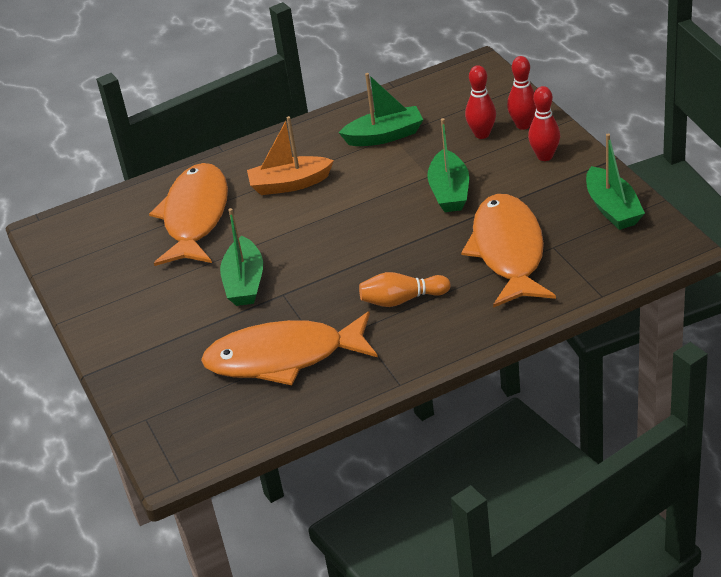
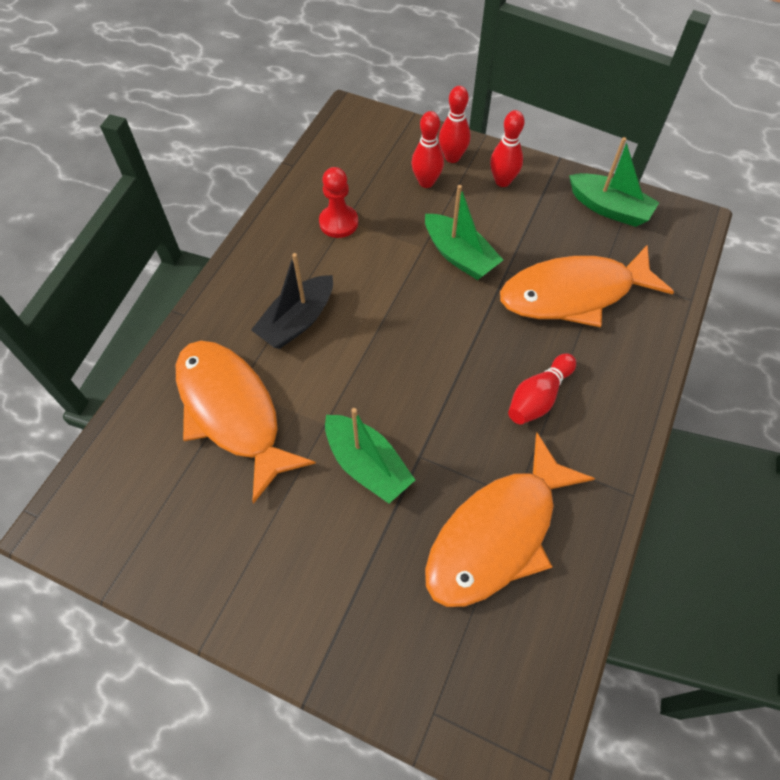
camera: 45 degrees left, 20 degrees up
(289, 184) = (297, 321): orange boat -> black boat
(385, 136) = (338, 223): green boat -> red pawn
(402, 300) = (538, 397): orange bowling pin -> red bowling pin
(508, 251) = (574, 294): orange fish -> orange fish turned 60 degrees counterclockwise

